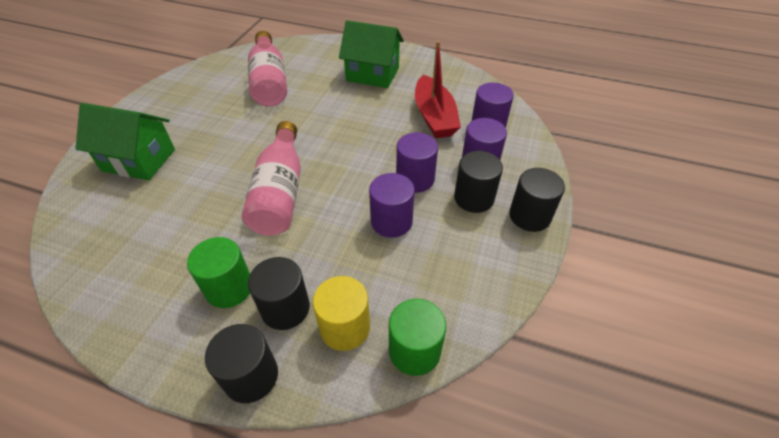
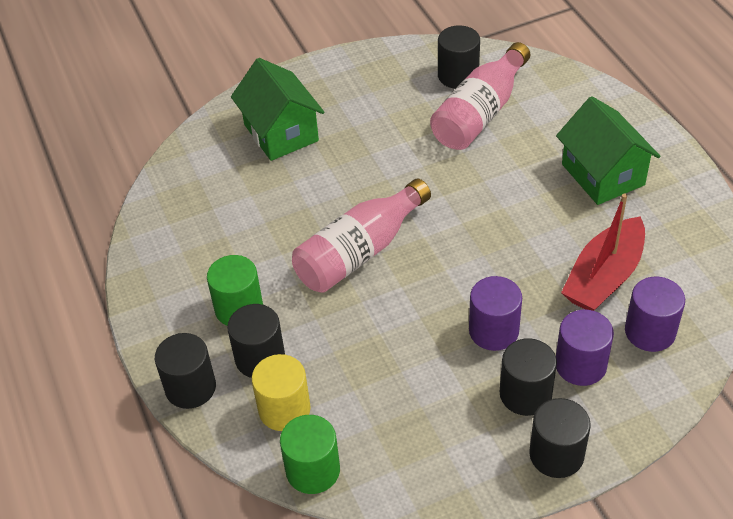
camera: 50 degrees right, 0 degrees up
(233, 71) = (458, 75): none -> black cylinder
(391, 221) = (421, 354): purple cylinder -> none

